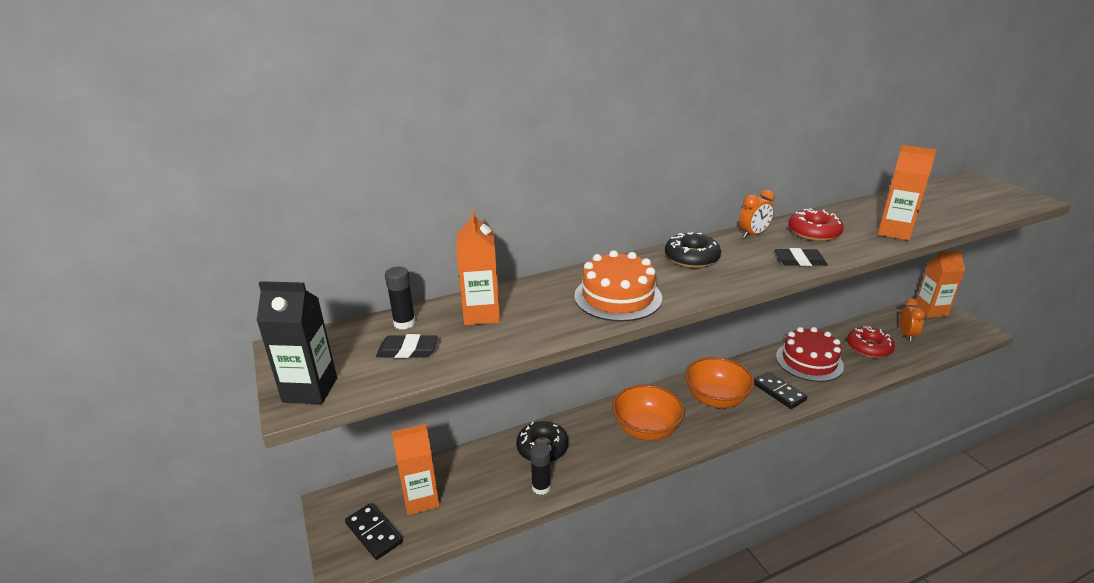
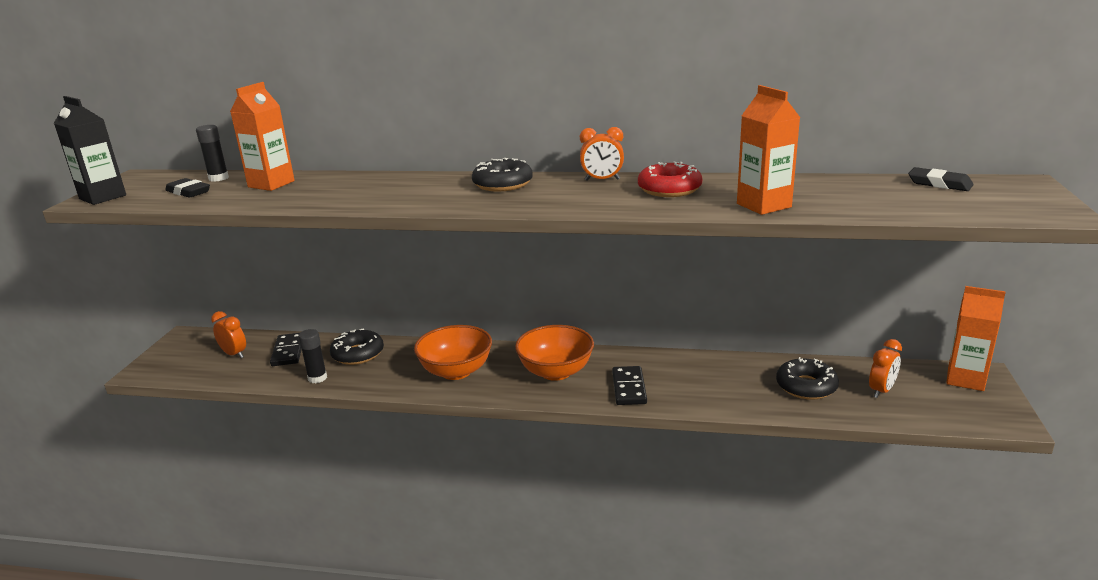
camera: 35 degrees right, 5 degrees down
(373, 533) = (181, 361): black domino -> black domino (288, 351)
(421, 499) = (234, 354): orange carton -> orange clock
(618, 297) = (382, 195): orange cake -> none
(800, 261) = (595, 205): black eraser -> black eraser (939, 184)
(809, 361) = (709, 375): red cake -> none
(869, 348) = (806, 386): red donut -> black donut

